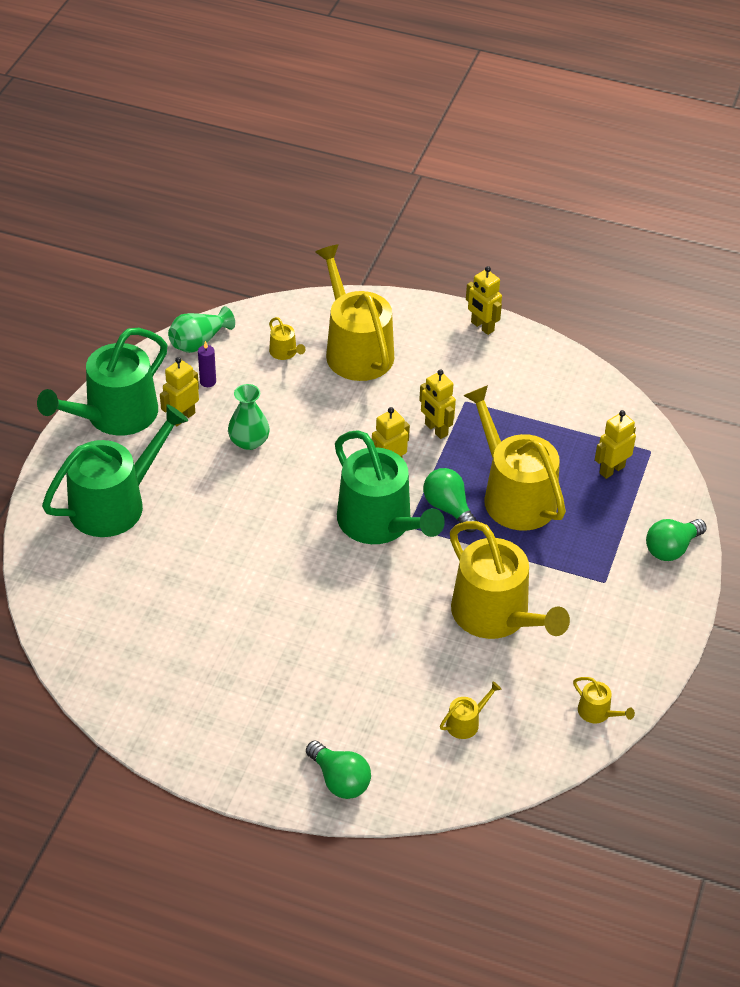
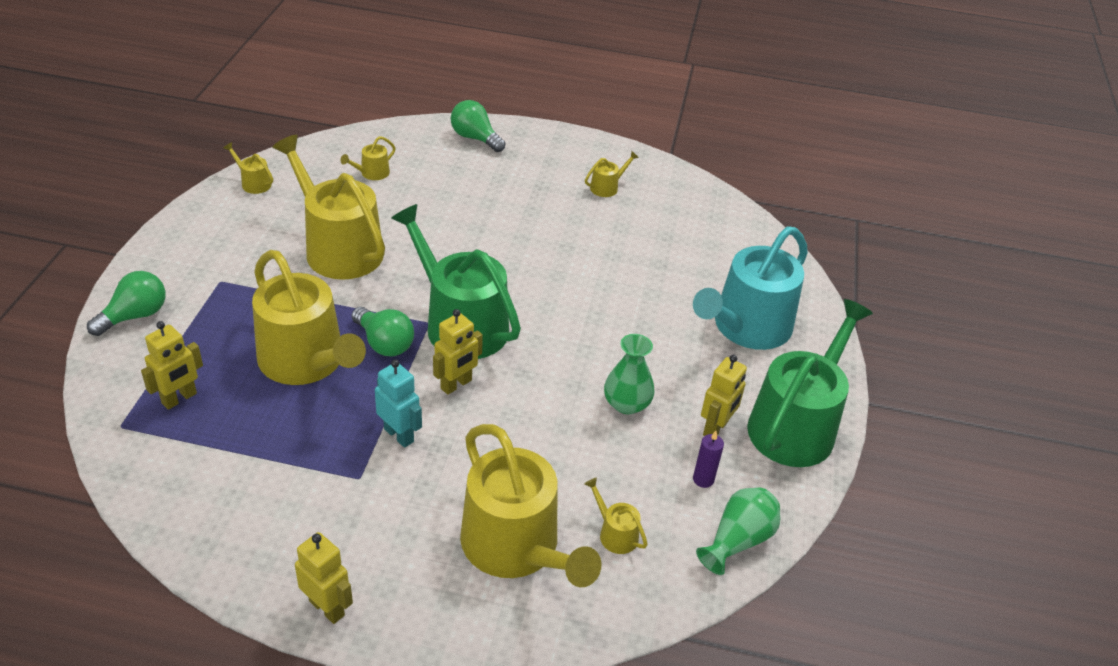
camera: 170 degrees right, 5 degrees down
(115, 503) = (746, 327): green watering can -> turquoise watering can
(196, 688) = (607, 187): none -> yellow watering can
(436, 429) = (399, 435): yellow robot -> turquoise robot

